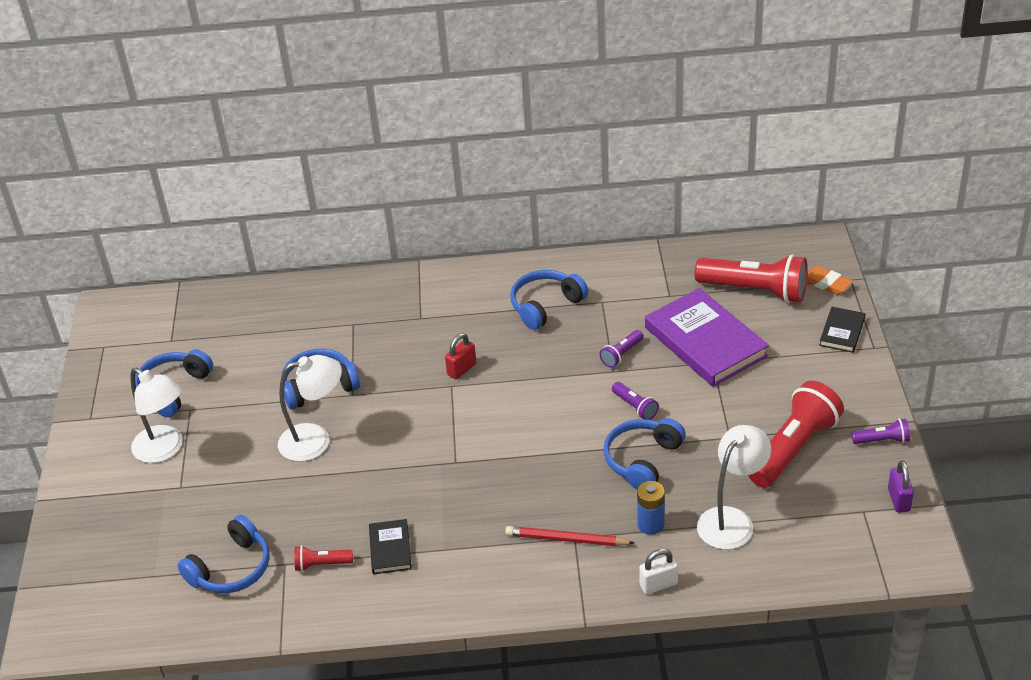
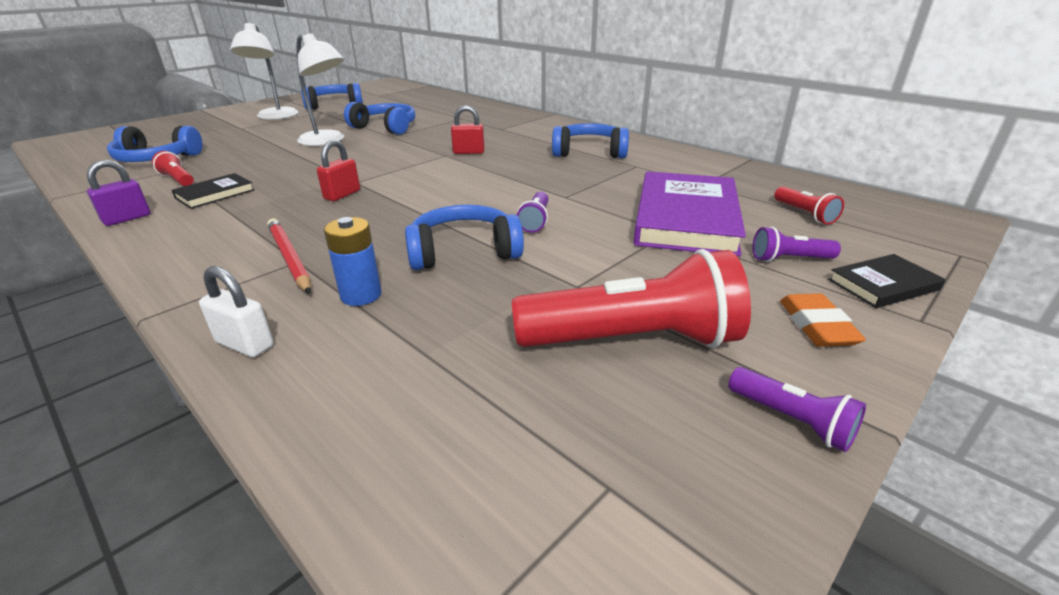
camera: 45 degrees right, 10 degrees down
(477, 479) = (342, 195): none -> red padlock
(621, 354) = (592, 192): purple flashlight -> purple flashlight (789, 259)
(731, 520) = (429, 349): white lamp -> none
(755, 291) = (804, 214): red flashlight -> red flashlight, size x0.46
(826, 283) = (915, 244): orange eraser -> orange eraser (817, 326)
(898, 500) = (701, 527): purple padlock -> purple padlock (127, 218)

